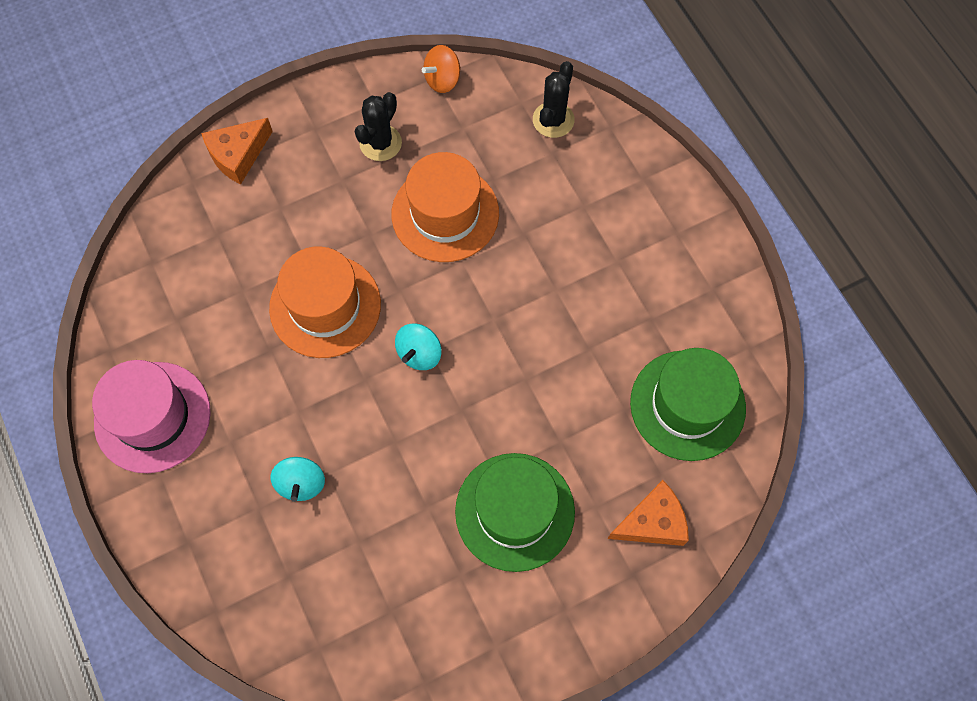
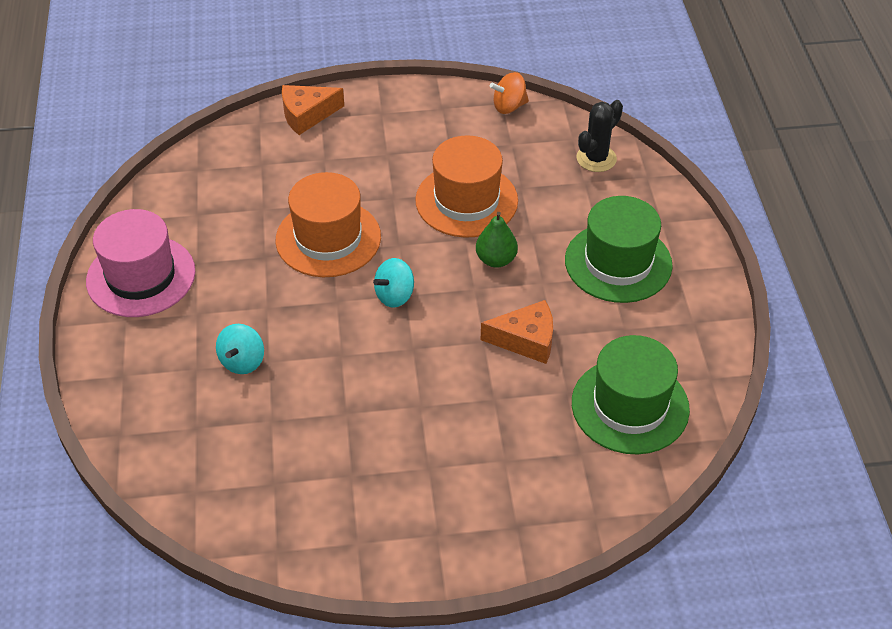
camera: 20 degrees right, 20 degrees down
(380, 143) = (433, 137): black cactus -> none
(501, 277) = (496, 260): none -> green pear
(515, 511) = (425, 441): green hat -> green hat (618, 262)
(652, 522) = (554, 489): orange cheese -> orange cheese (526, 340)

